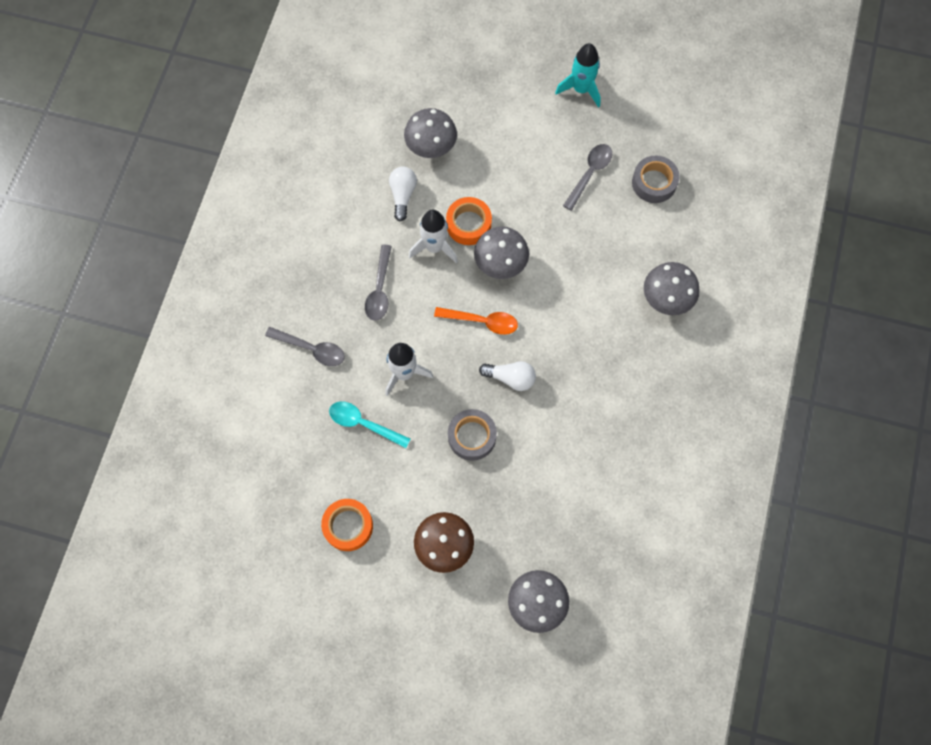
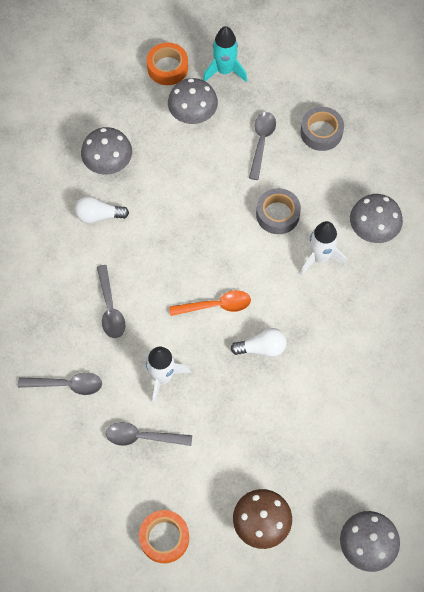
camera: 20 degrees left, 5 degrees down
(364, 424) = (142, 437): turquoise spoon -> grey spoon
(402, 195) = (99, 215): white light bulb -> white light bulb turned 75 degrees counterclockwise
(434, 247) = (146, 253): white rocket -> white rocket (319, 257)
(468, 224) = (170, 222): orange tape -> orange tape (167, 68)
(472, 437) = (247, 413): grey tape -> grey tape (277, 214)
(500, 263) = (212, 248): grey mushroom -> grey mushroom (193, 115)

